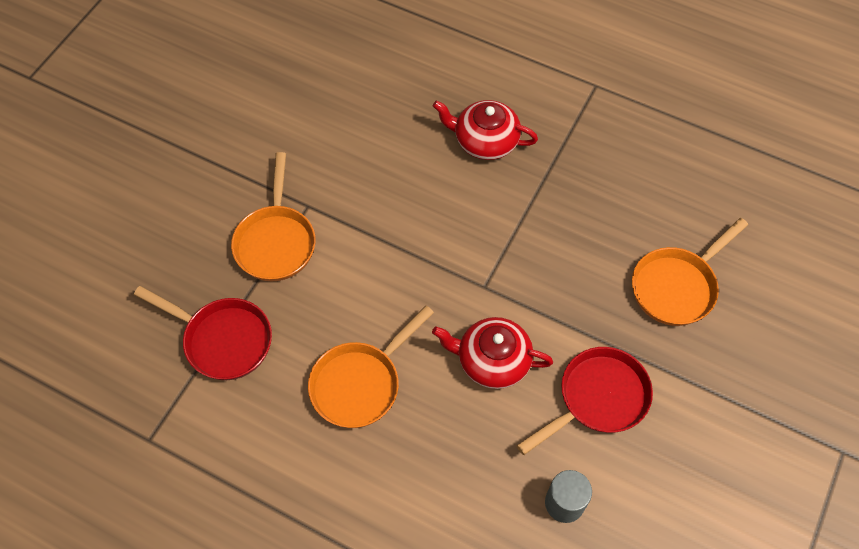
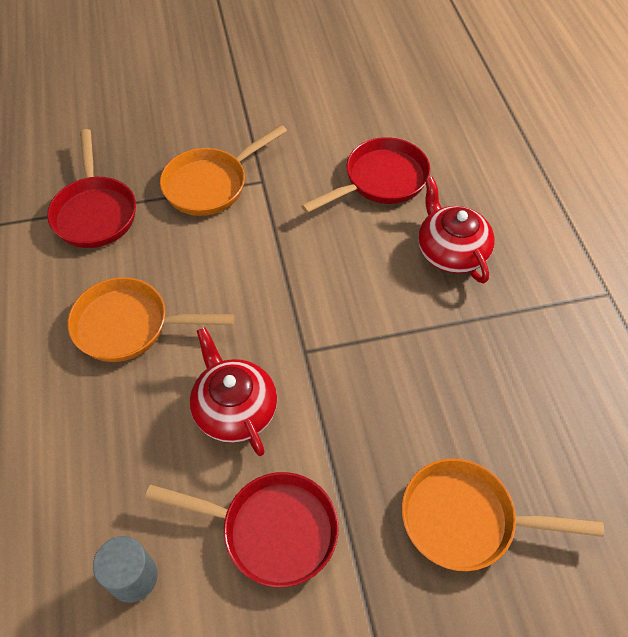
camera: 50 degrees right, 5 degrees down
(383, 133) = (380, 180): none -> red pan

